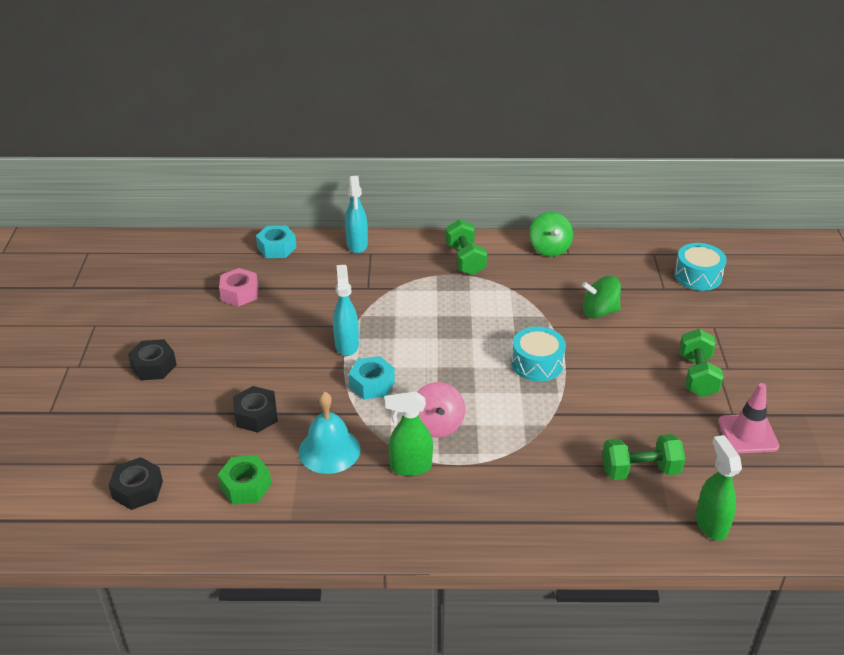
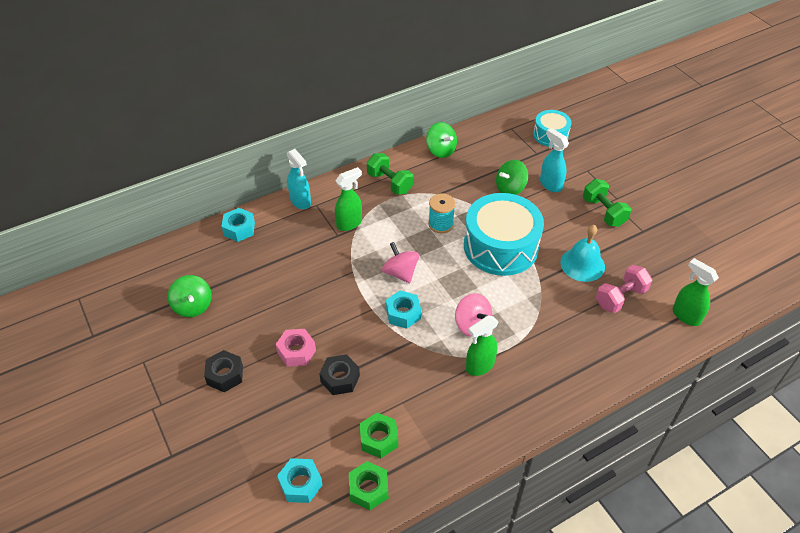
camera: 30 degrees left, 10 degrees up
(137, 490) = (300, 484): black nut -> turquoise nut
(177, 297) = (193, 306): none -> green spinning top
(196, 525) = (368, 489): none -> green nut
(239, 293) = (242, 281): pink nut -> pink nut (296, 351)
(329, 450) = (415, 380): turquoise bell -> turquoise bell (582, 264)
(347, 345) = (360, 290): turquoise spray bottle -> turquoise spray bottle (550, 184)
(389, 281) = (349, 223): none -> green spray bottle
(402, 346) = (400, 273): none -> pink spinning top
(487, 317) = (440, 224): none -> turquoise spool
(537, 363) = (500, 246): turquoise drum -> turquoise drum, size x1.86
(640, 470) = (620, 297): green dumbbell -> pink dumbbell
(748, 434) = (661, 241): pink traffic cone -> none

